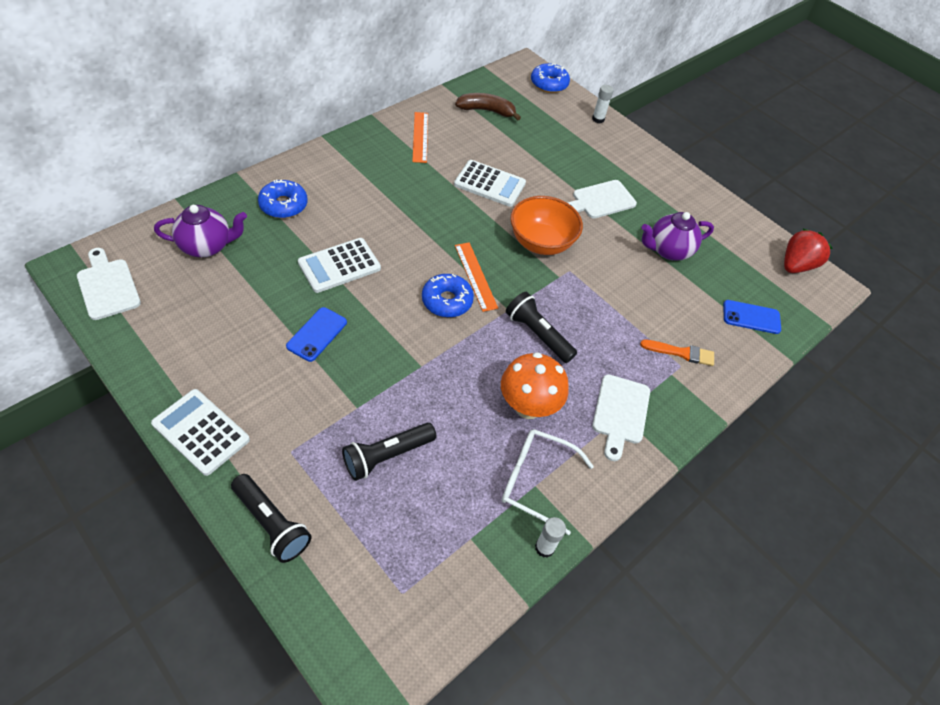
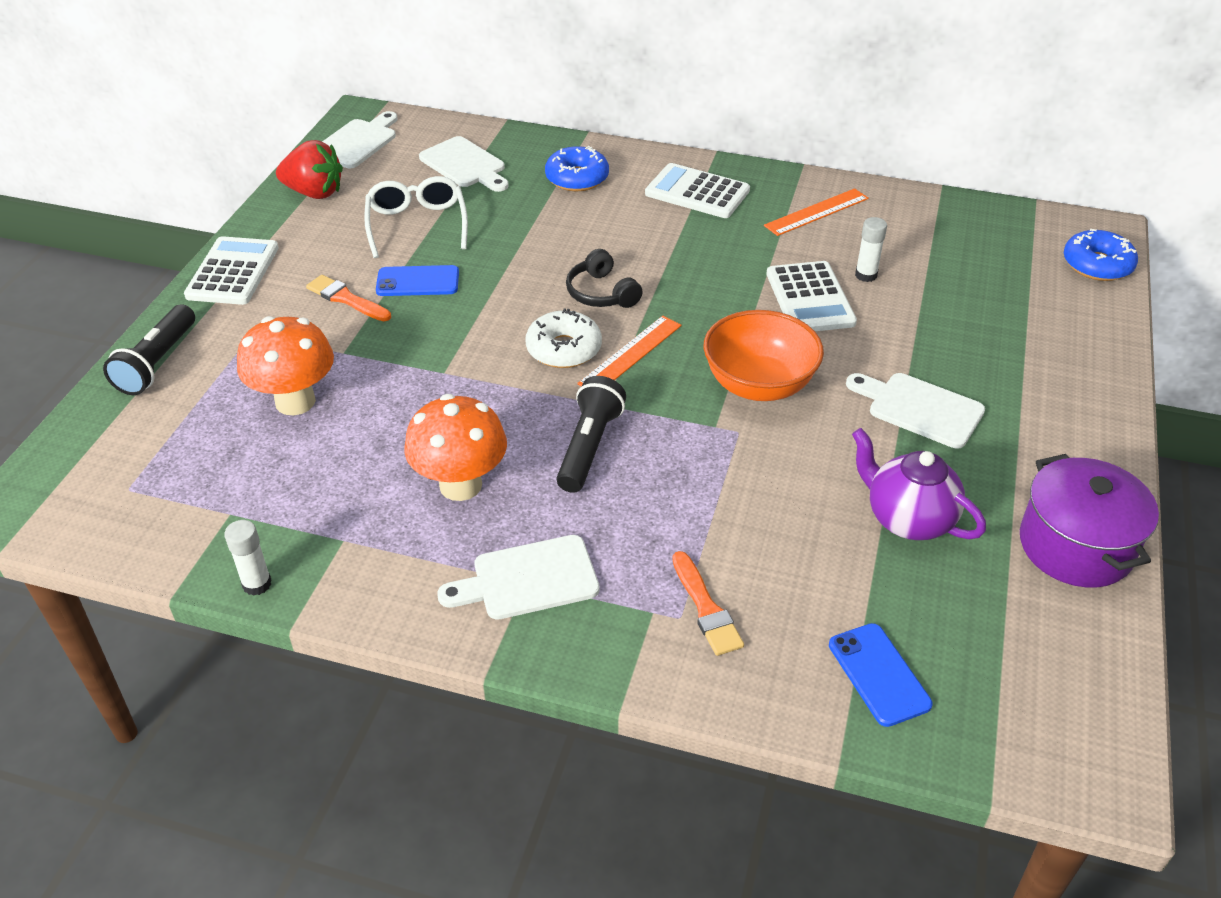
camera: 65 degrees right, 10 degrees down
(207, 246) = (465, 165): purple teapot -> white cutting board
(300, 380) = (346, 299): none -> orange brush
(339, 266) = (531, 252): white calculator -> white calculator (697, 192)
(387, 456) = (295, 401): black flashlight -> orange mushroom
(410, 257) = (601, 293): none -> black headphones
(447, 301) = (564, 349): blue donut -> white donut
(486, 111) = (948, 238): brown banana -> none
(535, 481) = (350, 537): white glasses -> white glasses (417, 224)
(598, 119) = (1096, 339): white glue stick -> white glue stick (866, 275)
(715, 212) = (1075, 546): none -> purple pot
(796, 265) = (1086, 702): red strawberry -> red strawberry (314, 193)

